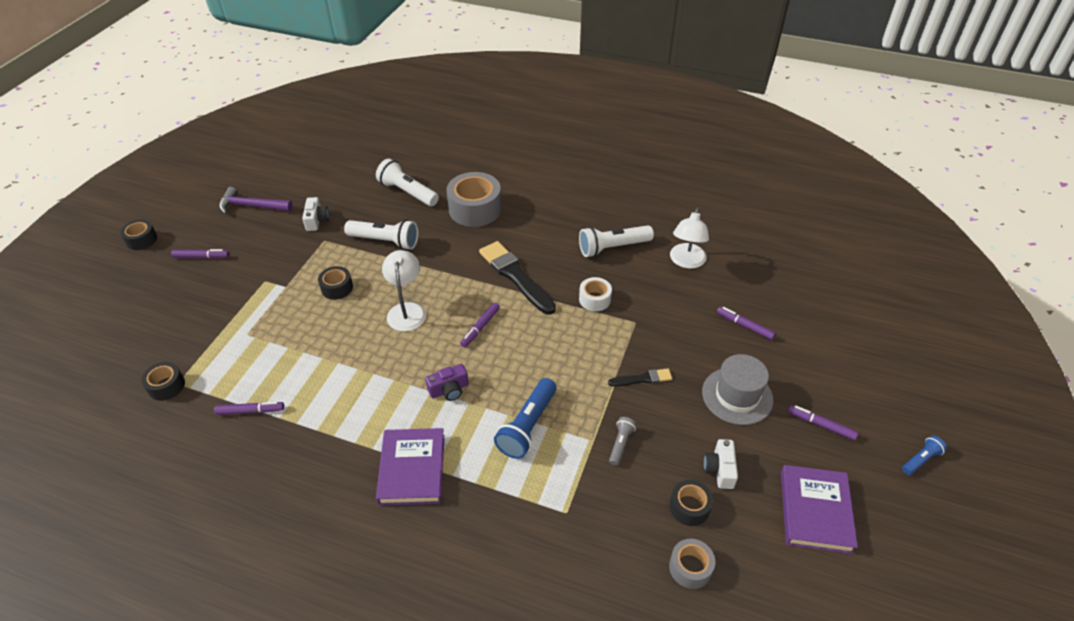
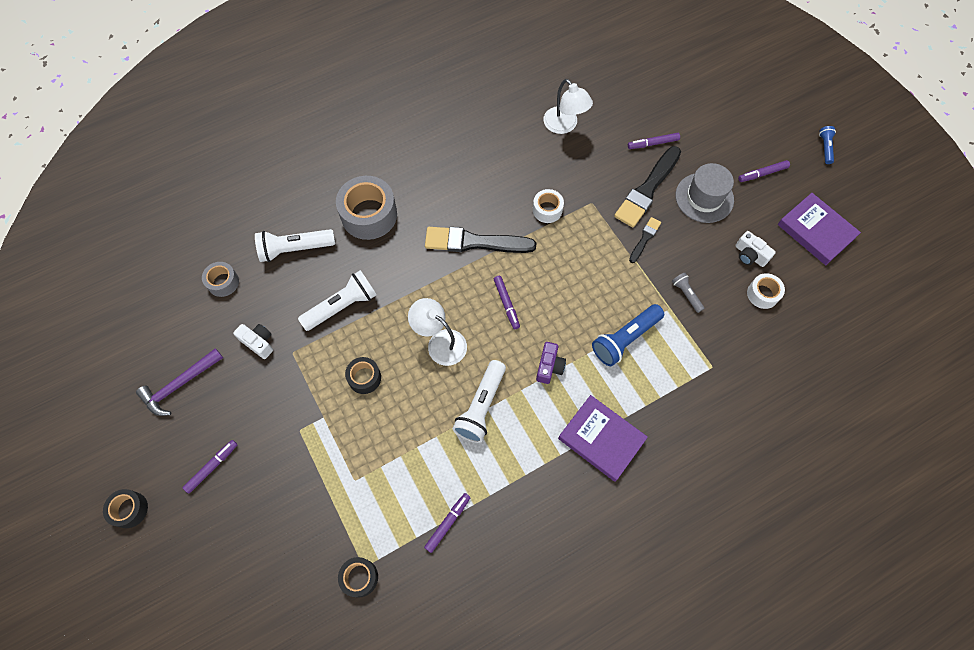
camera: 50 degrees left, 20 degrees up
(528, 426) = (625, 339): blue flashlight -> blue flashlight turned 75 degrees clockwise
(613, 248) = (507, 158): white flashlight -> white flashlight (481, 406)
(689, 507) = (762, 294): black tape -> white tape
(690, 568) = (802, 328): grey tape -> grey tape (223, 282)
(694, 350) = (647, 189): none -> black brush

